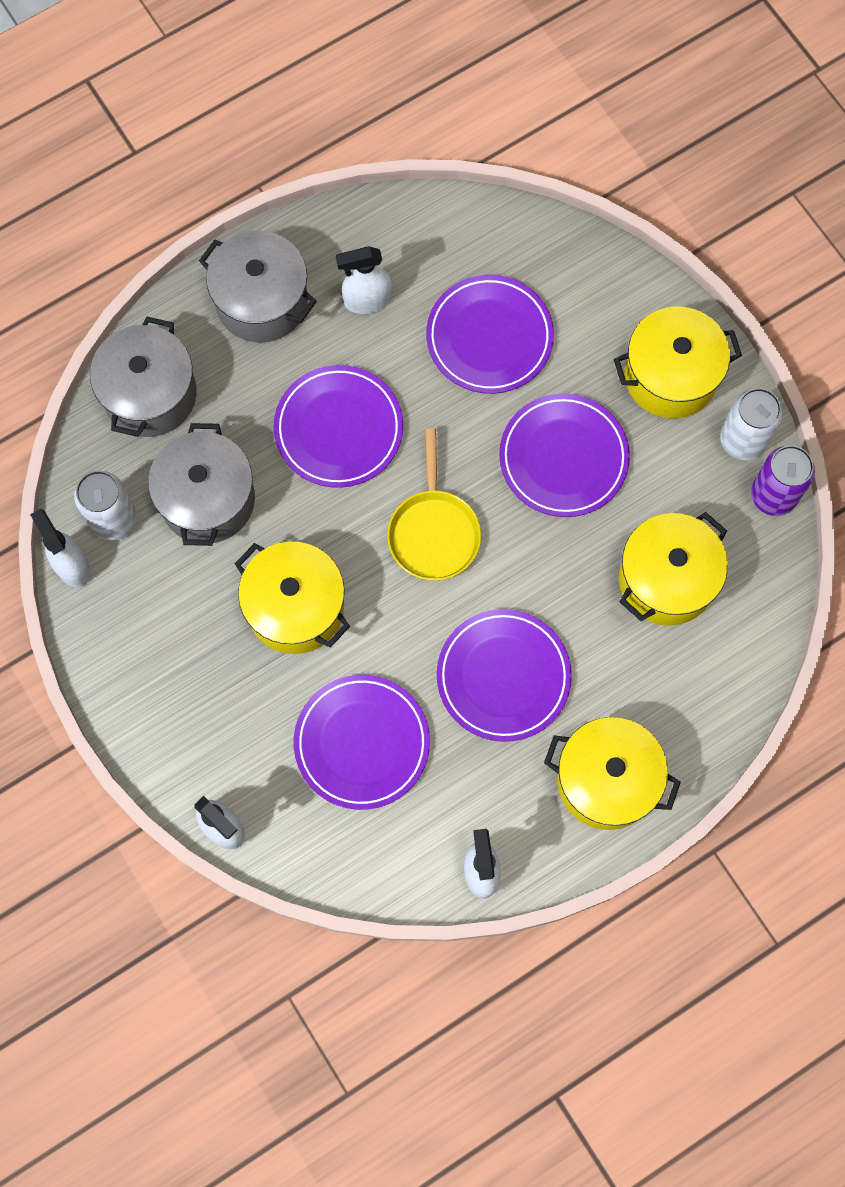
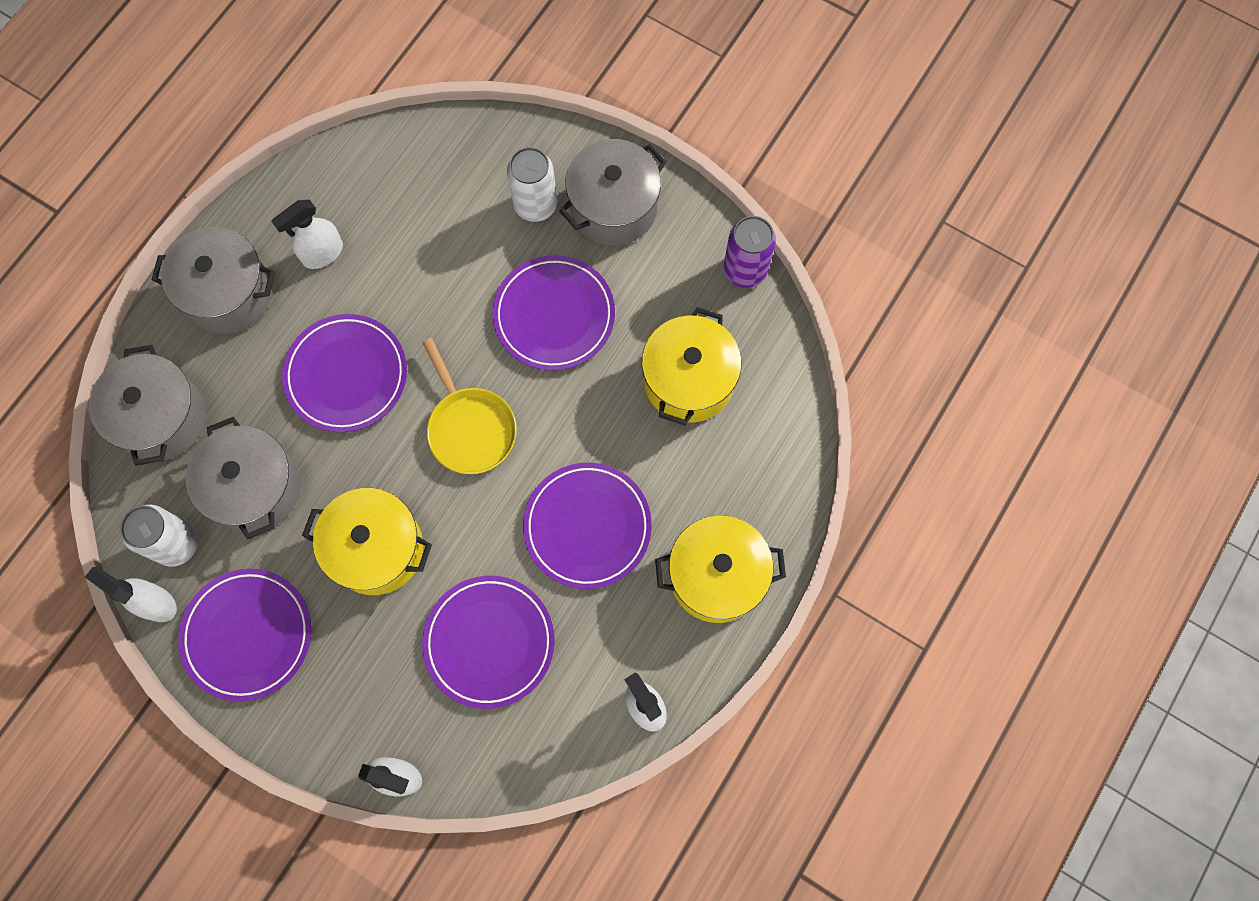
camera: 25 degrees left, 0 degrees up
(489, 337) = (444, 240): purple plate -> purple plate (247, 635)
(670, 376) = (614, 207): yellow pot -> grey pot
(742, 440) = (698, 235): white can -> white can (535, 205)

